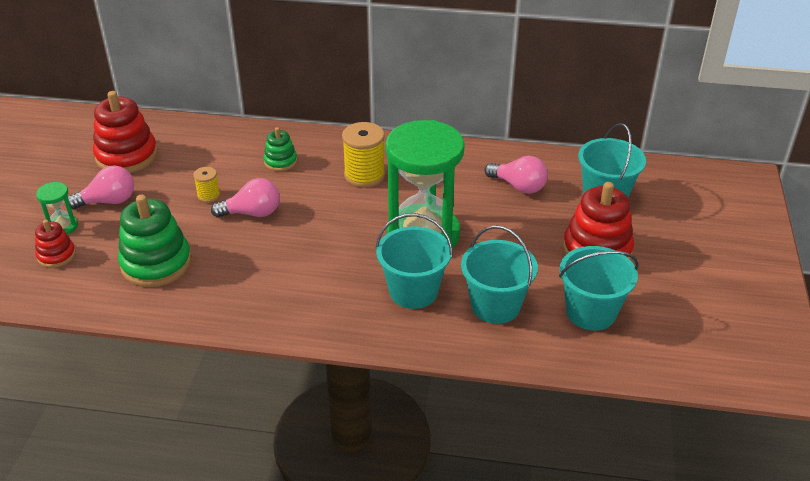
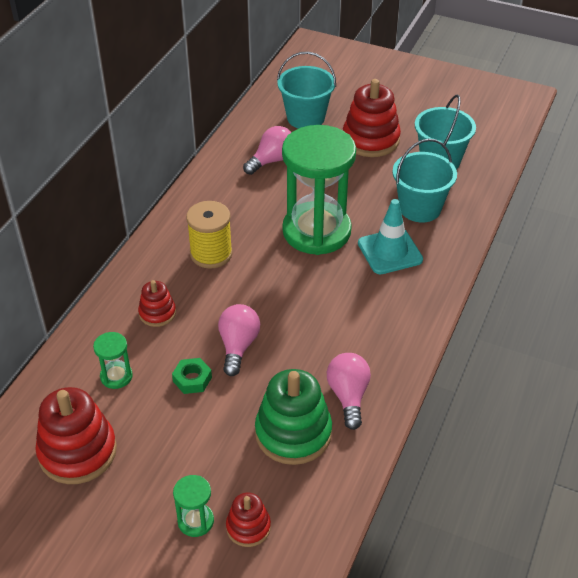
camera: 75 degrees left, 5 degrees up
(108, 201) = (164, 473): pink light bulb -> pink light bulb (348, 396)
(205, 156) = (116, 376): none -> green hourglass
(208, 195) = (192, 379): yellow spool -> green nut
(280, 161) = (157, 313): green stacking toy -> red stacking toy
(413, 291) = (390, 251): turquoise bucket -> turquoise traffic cone

